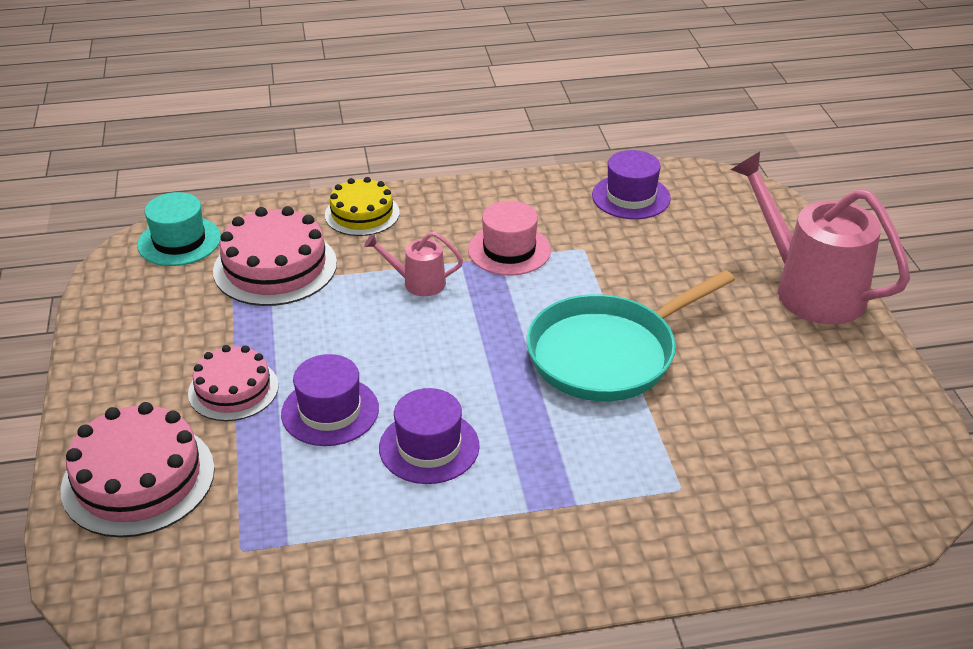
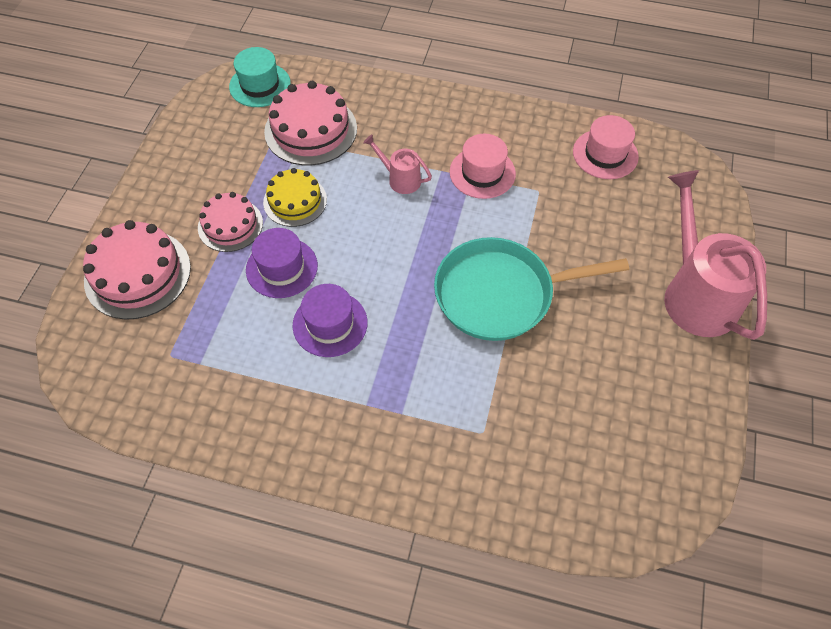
camera: 25 degrees right, 20 degrees up
(362, 214) = (395, 102): yellow cake -> yellow cake (295, 201)
(631, 197) = (605, 154): purple hat -> pink hat

